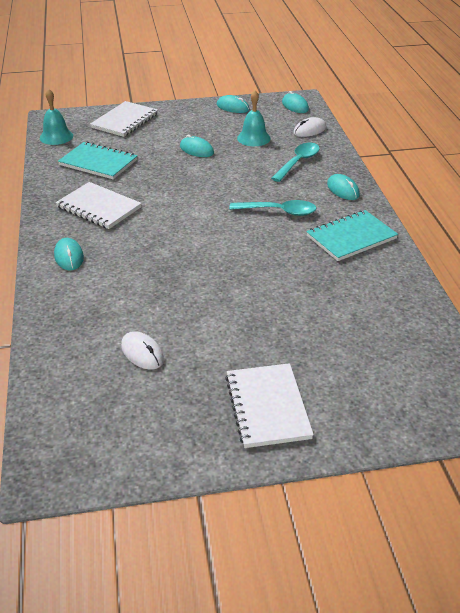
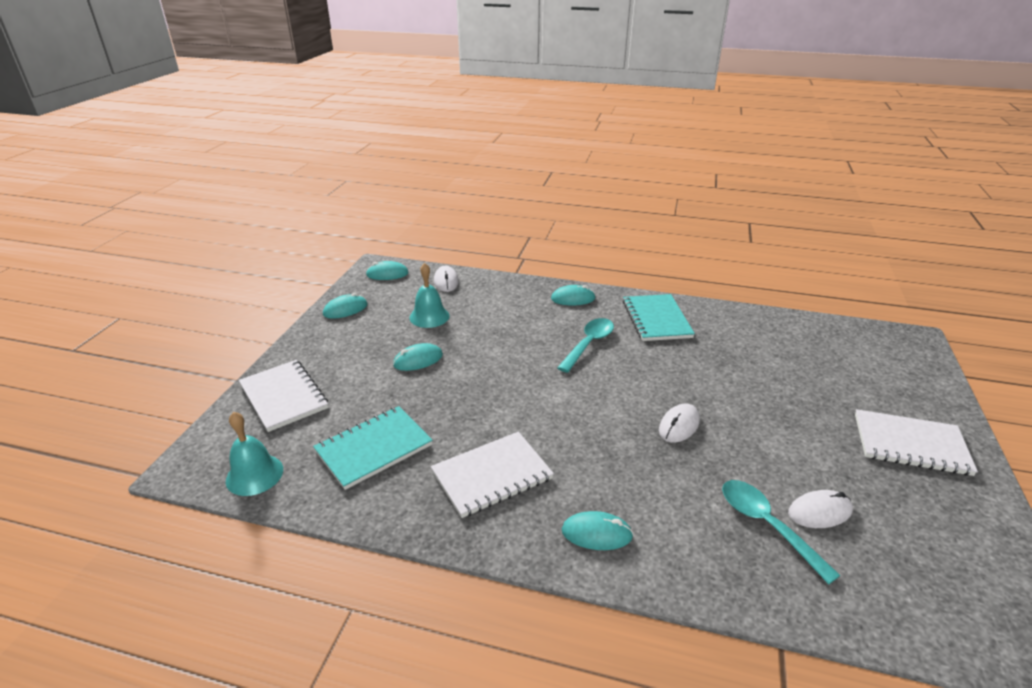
camera: 65 degrees left, 5 degrees down
(202, 272) = (679, 425): none -> white mouse
(298, 162) = (503, 306): turquoise spoon -> turquoise spoon (766, 525)

